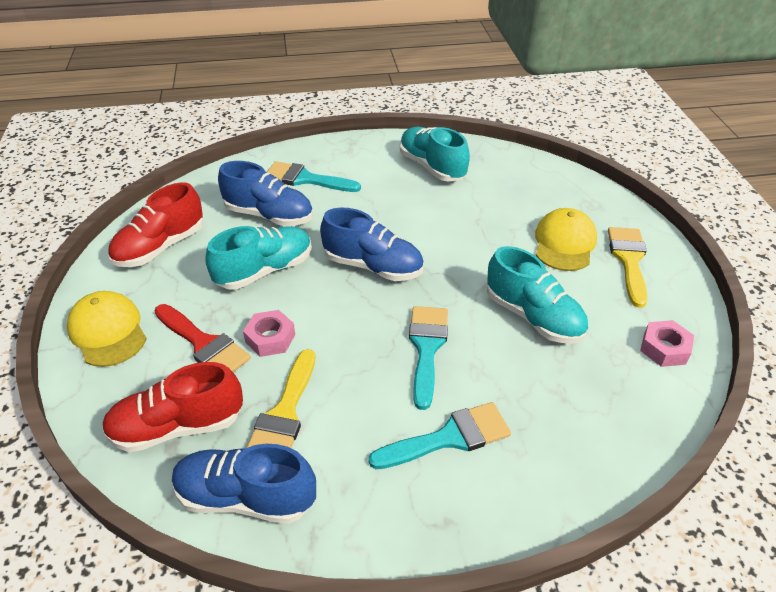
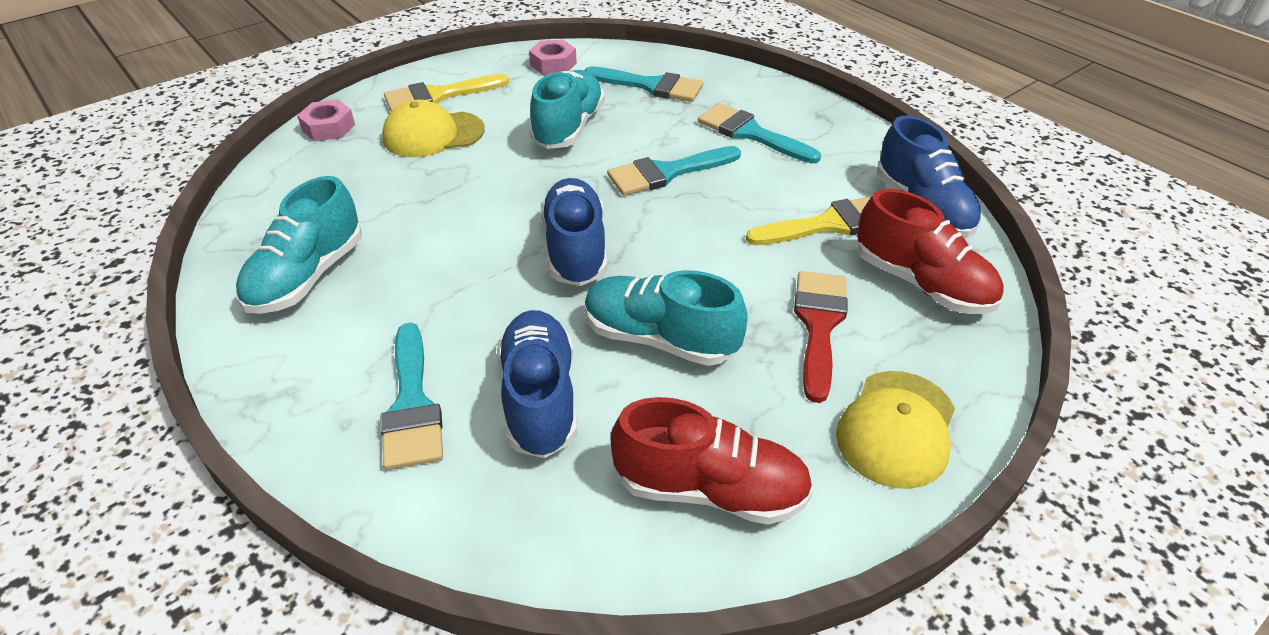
camera: 120 degrees left, 0 degrees up
(270, 338) = (758, 277): pink nut -> pink nut (328, 127)
(584, 404) = (651, 86): none -> turquoise brush

